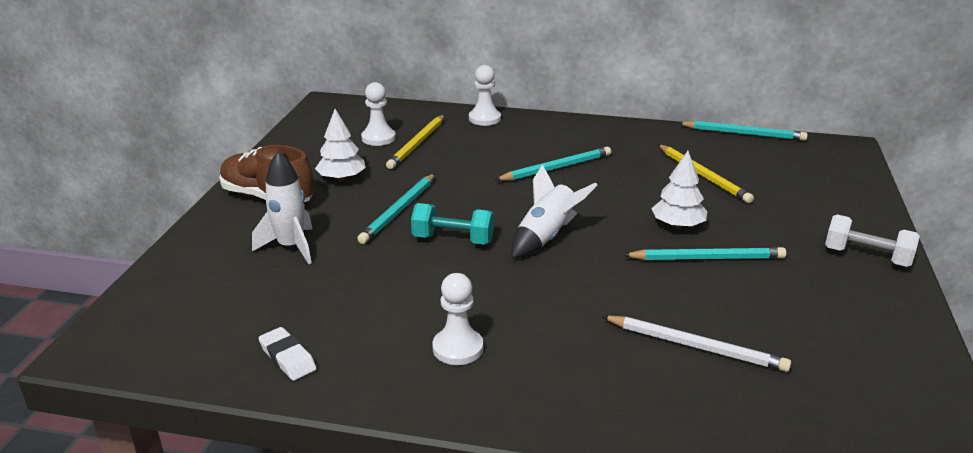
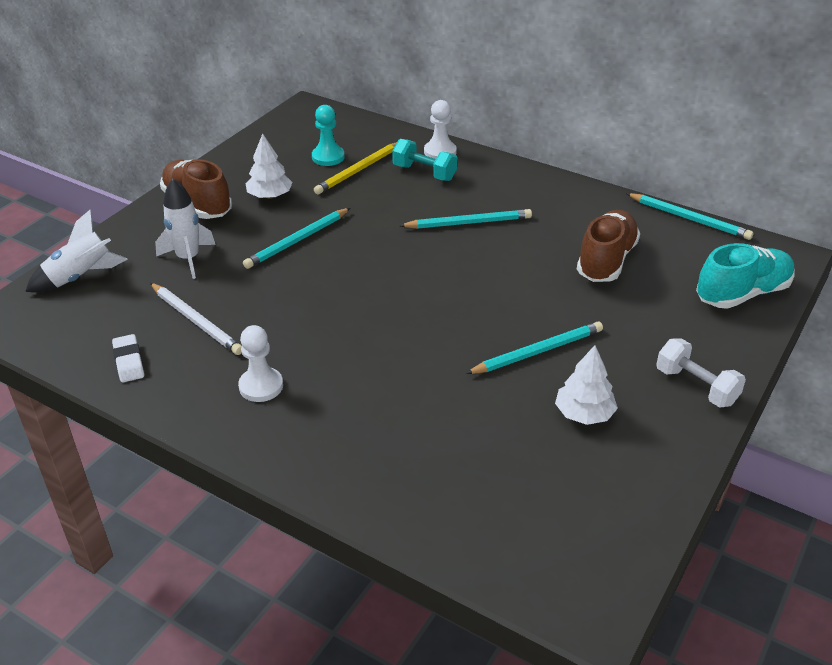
camera: 20 degrees right, 10 degrees up
(378, 138) = (328, 157): white pawn -> turquoise pawn
(453, 240) = (324, 281): turquoise dumbbell -> turquoise dumbbell (424, 173)
(546, 237) = (407, 296): white rocket -> white rocket (80, 277)
(677, 225) = (537, 310): white tree -> white tree (584, 414)
(696, 346) = (458, 435): white pencil -> white pencil (196, 321)
(703, 176) = (606, 261): yellow pencil -> brown shoe
(707, 258) = (537, 351): turquoise pencil -> turquoise pencil turned 45 degrees counterclockwise
(836, 180) = (742, 294): none -> turquoise shoe

